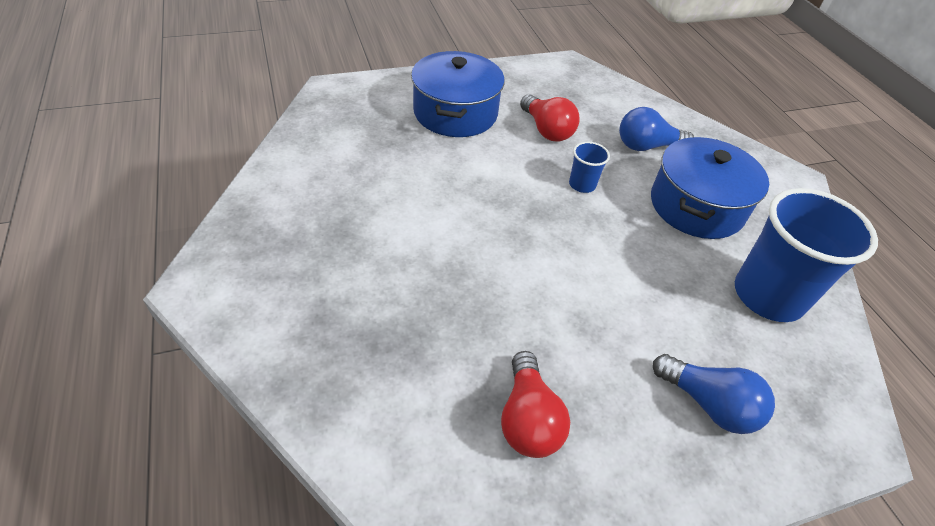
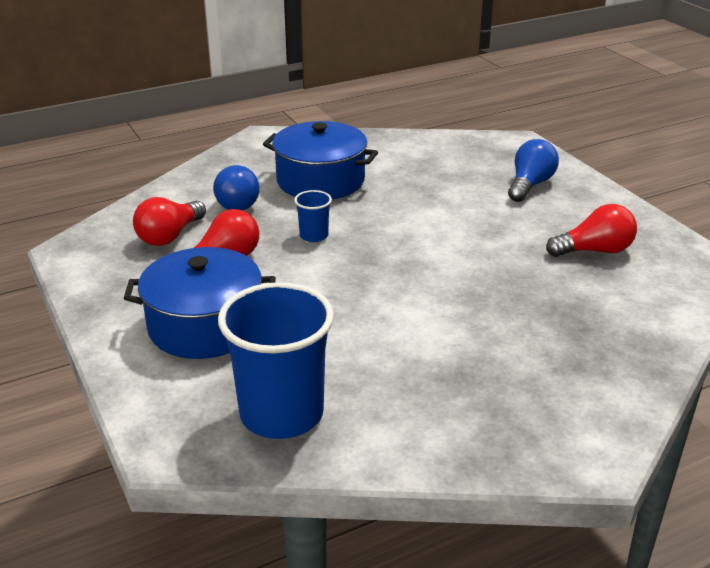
camera: 95 degrees left, 15 degrees down
(586, 107) = (169, 236): none -> red light bulb
(768, 296) = (414, 158): blue cup -> blue cup (281, 414)

